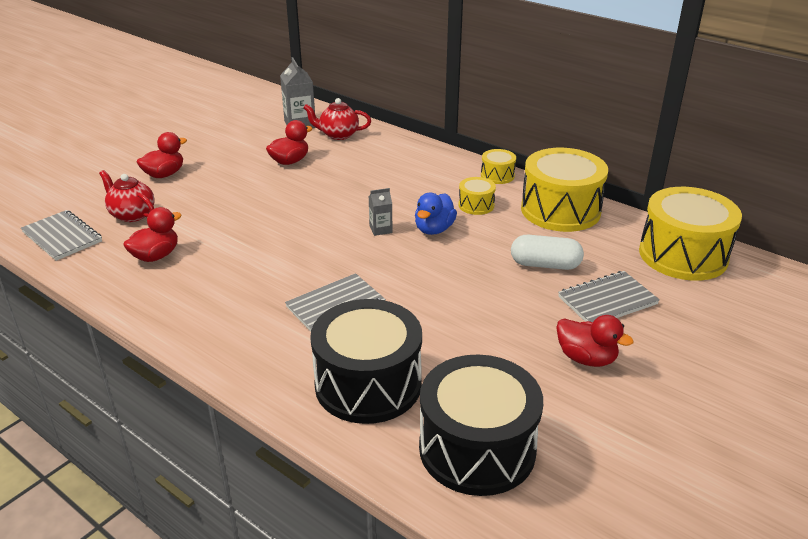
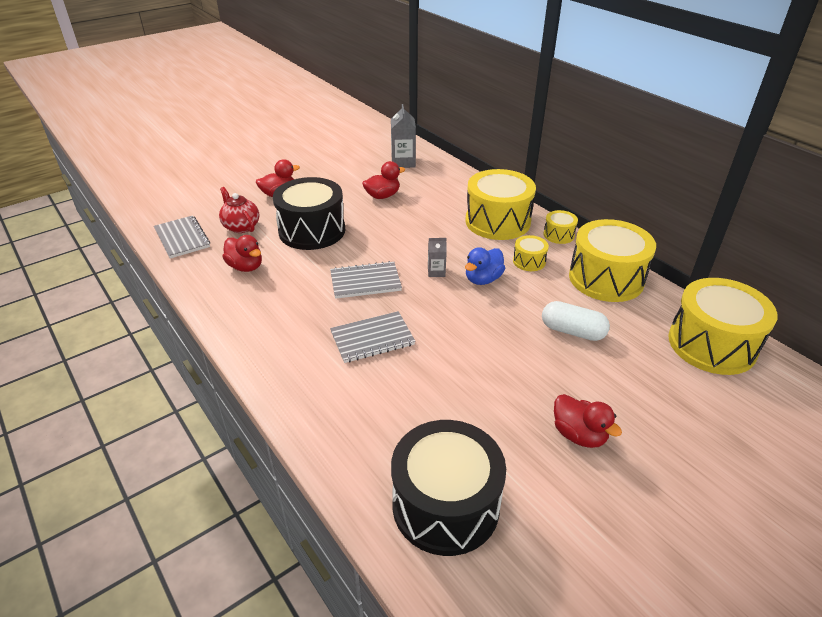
camera: 15 degrees right, 5 degrees up
(156, 256) = (245, 267): red duck -> red duck turned 75 degrees clockwise
(338, 135) = (432, 176): red teapot -> none
(368, 384) = (373, 420): black drum -> black drum (312, 230)
(428, 171) = (497, 221): none -> yellow drum
(607, 300) = (619, 379): grey notebook -> grey notebook (365, 281)

